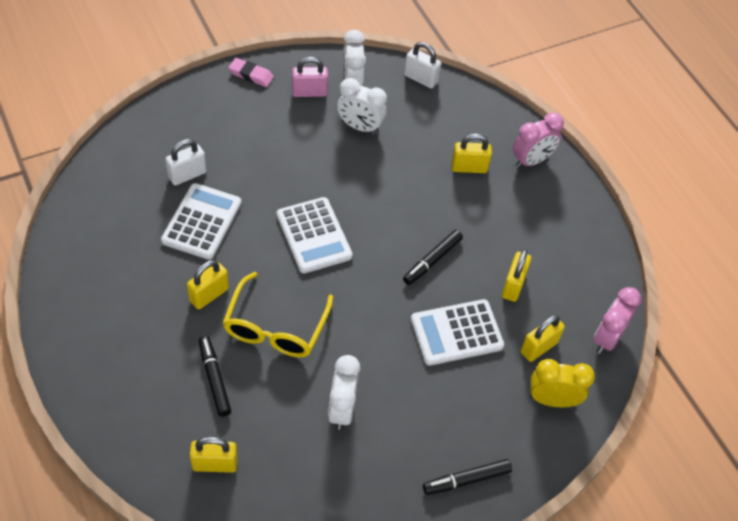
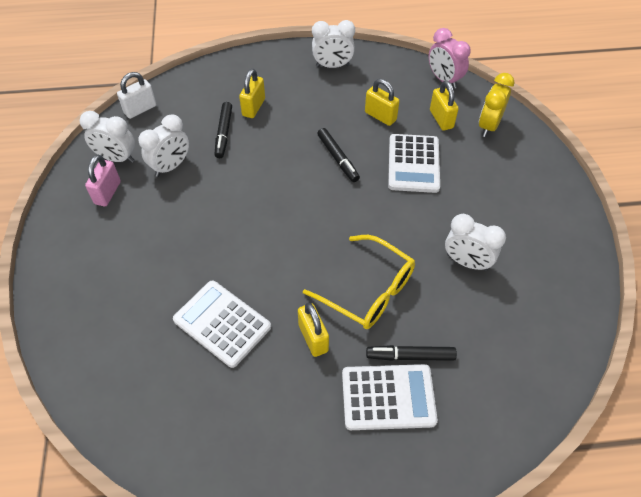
camera: 65 degrees left, 0 degrees up
(187, 175) = (156, 323): white padlock -> none
(215, 464) = (502, 377): yellow padlock -> none
(251, 75) = (56, 234): pink eraser -> none
(314, 235) = (278, 234): white calculator -> white calculator (388, 397)
(466, 480) = (547, 197): black marker -> black marker (223, 133)
(531, 160) = (265, 68): pink clock -> none
(569, 221) = (332, 66): none -> white clock

